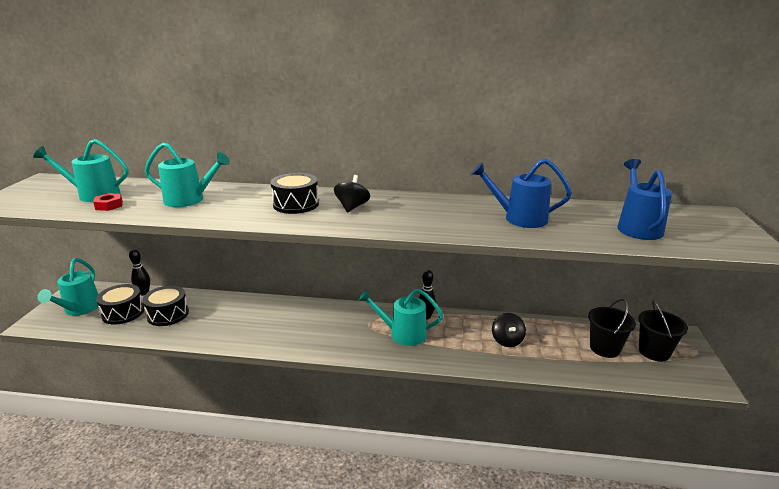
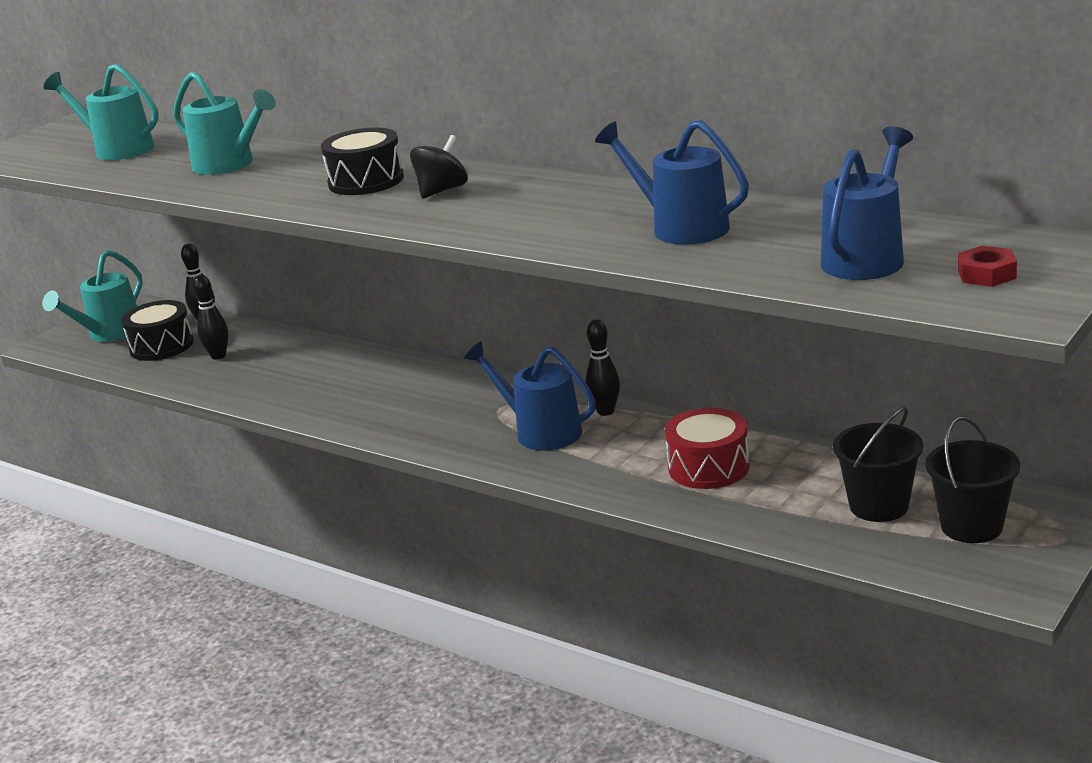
camera: 30 degrees right, 0 degrees up
(109, 205) = (124, 167): red nut -> red nut (986, 274)
(168, 314) = (218, 356): black drum -> black bowling pin
(402, 334) = (540, 431): turquoise watering can -> blue watering can
(507, 340) = (708, 467): black spinning top -> red drum

